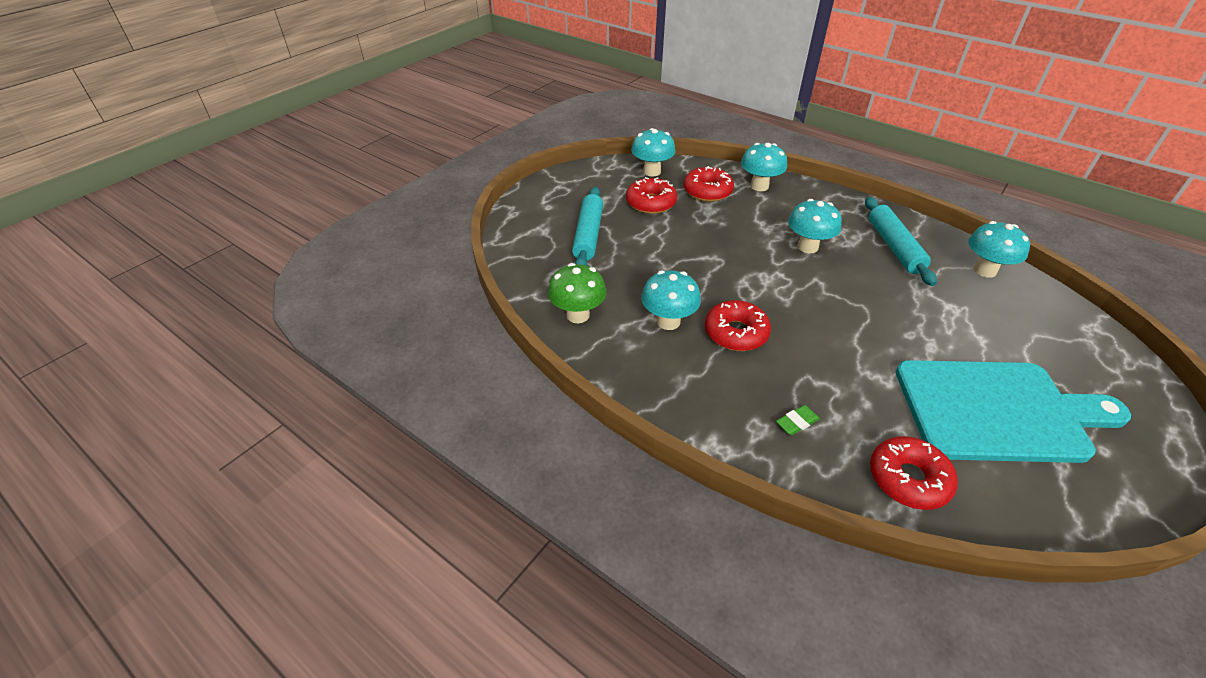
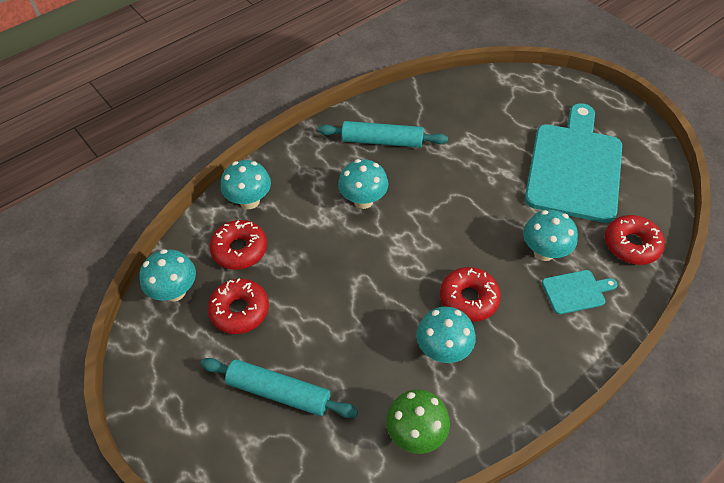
camera: 75 degrees left, 10 degrees up
(797, 422) = (576, 291): green eraser -> turquoise cutting board
(984, 270) = (428, 101): turquoise mushroom -> turquoise mushroom (544, 252)

